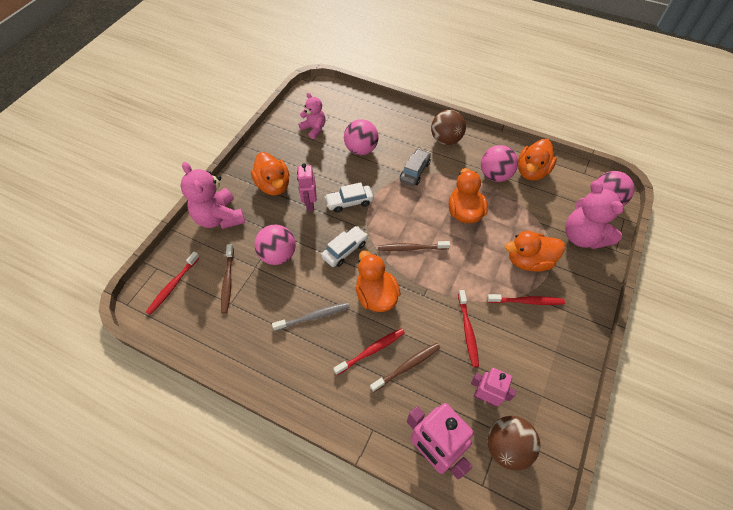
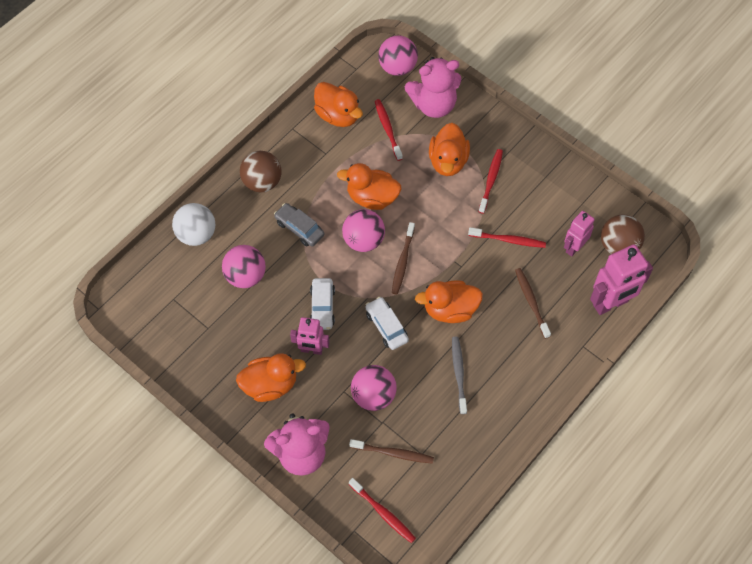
camera: 75 degrees left, 5 degrees up
(314, 129) = (191, 321): pink teddy bear -> none
(371, 351) = (508, 328): red toothbrush -> red toothbrush (387, 129)
(385, 115) = (196, 234): none -> white ball
(495, 175) = (331, 152): pink ball -> pink ball (363, 240)

